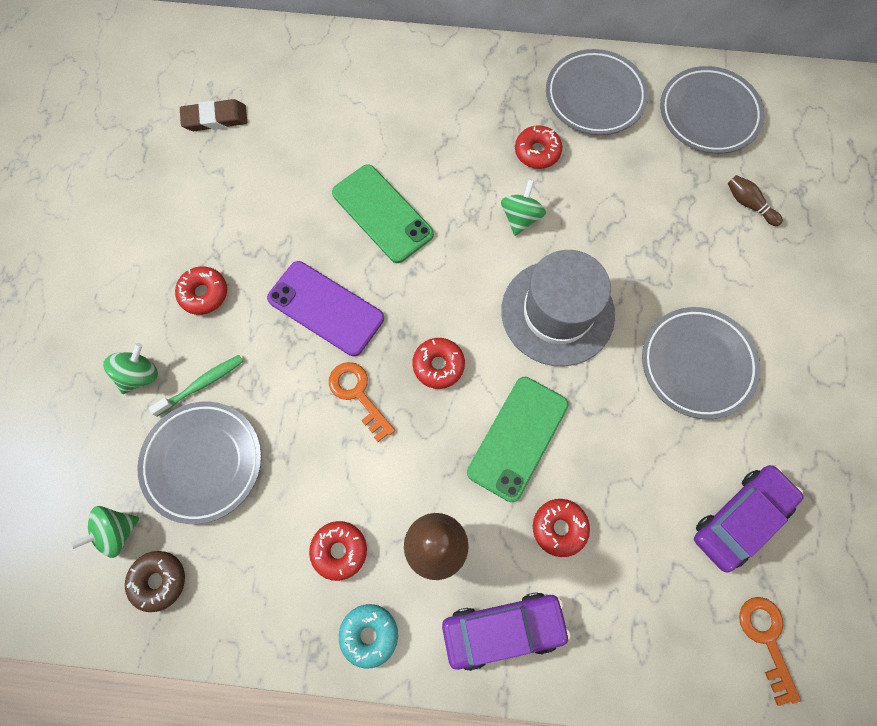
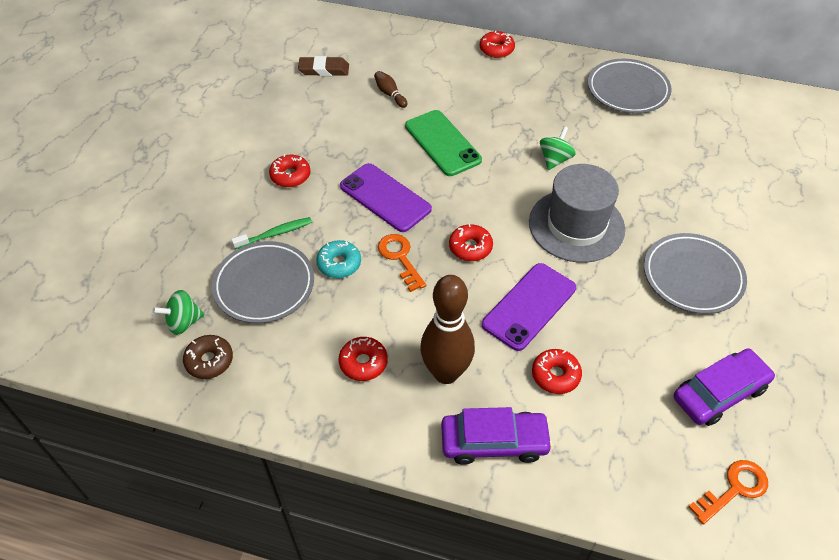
camera: 10 degrees right, 20 degrees down
(139, 375) = (227, 221): green spinning top -> none
(369, 634) = (377, 427): turquoise donut -> turquoise donut (339, 264)
(517, 438) = (529, 306): green phone -> purple phone
(537, 152) = (575, 119): red donut -> red donut (496, 49)
(708, 114) = (721, 112): grey plate -> none
(748, 204) = (749, 174): brown bowling pin -> brown bowling pin (390, 94)
(766, 639) = (734, 489): orange key -> orange key turned 60 degrees clockwise

